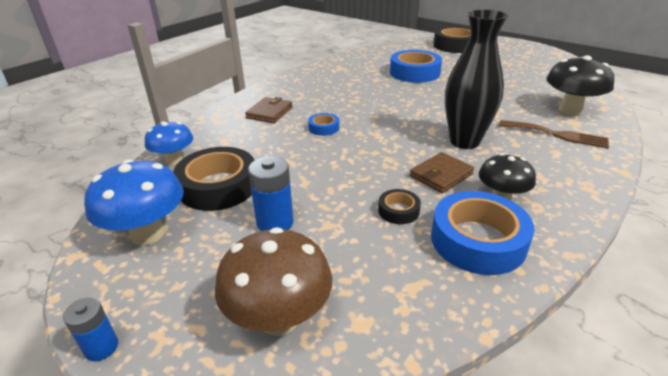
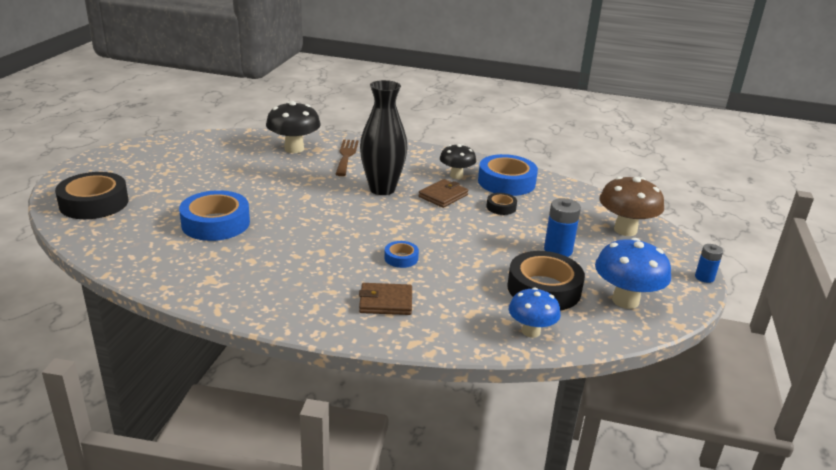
camera: 115 degrees left, 5 degrees down
(441, 175) = (443, 196): brown wallet -> brown wallet turned 75 degrees counterclockwise

